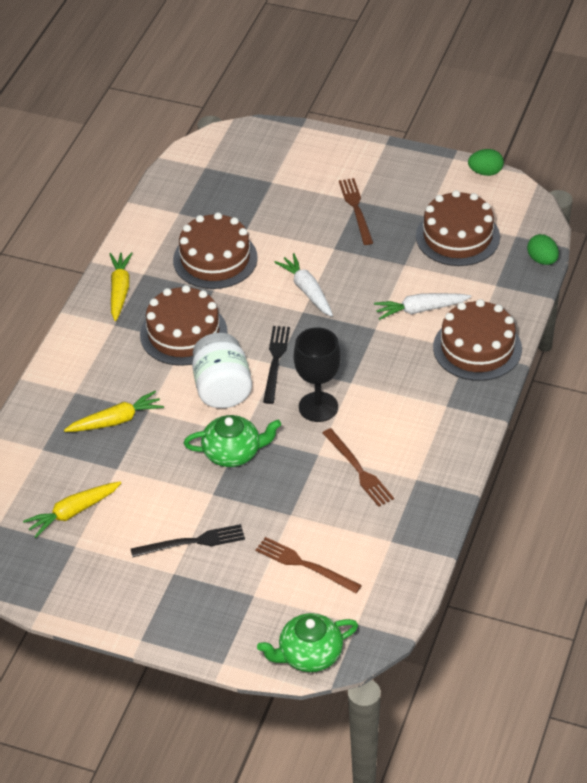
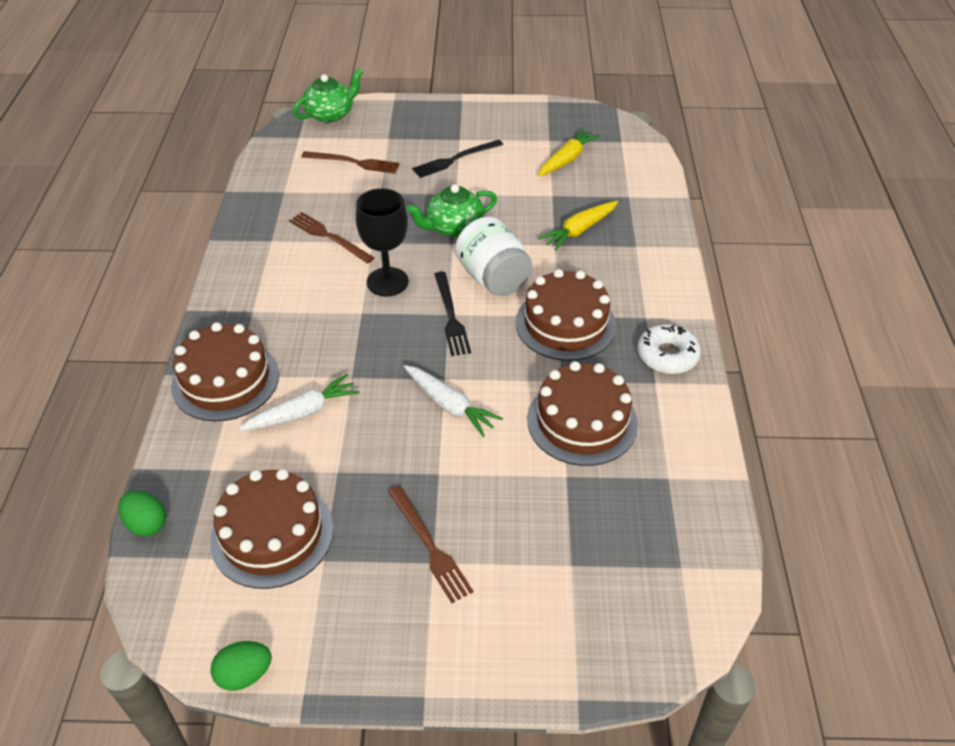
camera: 160 degrees right, 0 degrees up
(119, 290) = (667, 355): yellow carrot -> white donut

